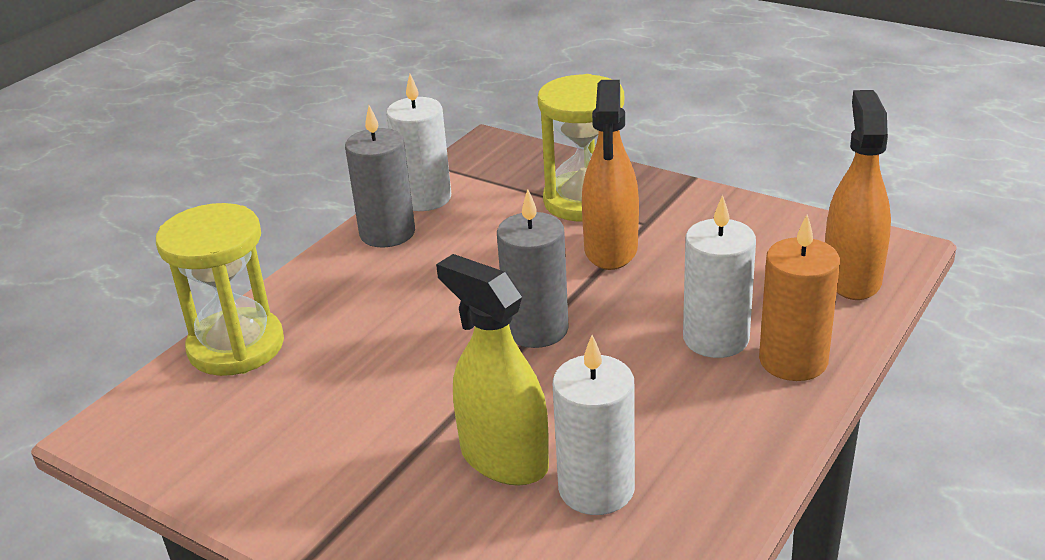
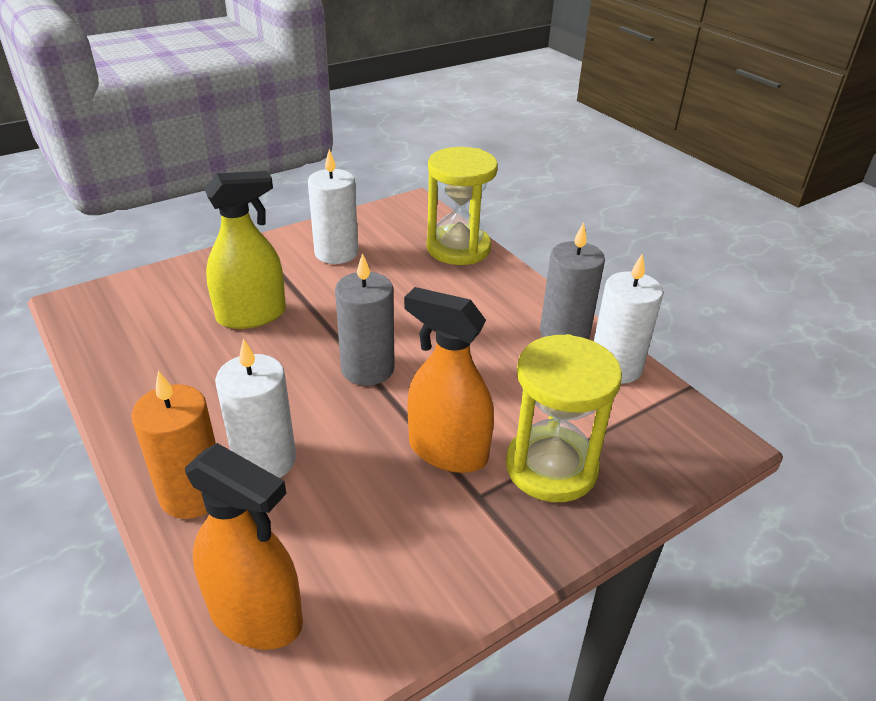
camera: 110 degrees right, 5 degrees up
(596, 488) = (188, 341): white candle -> white candle (336, 253)

